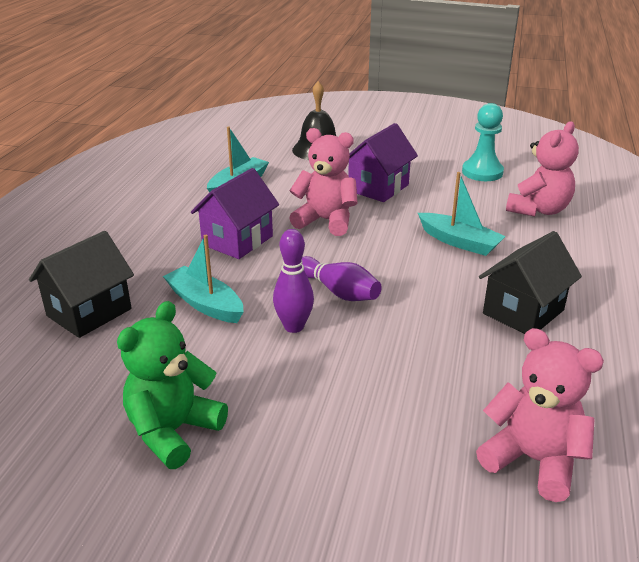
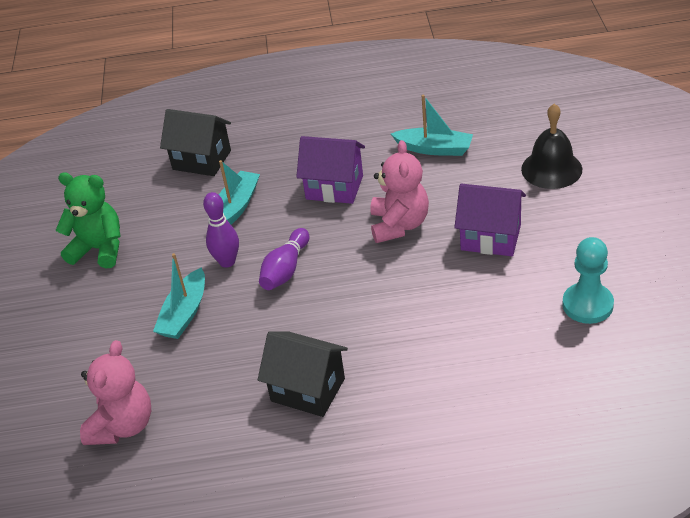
camera: 75 degrees right, 10 degrees up
(459, 242) = (410, 322): turquoise boat -> turquoise boat (184, 313)
(538, 210) = (519, 368): pink teddy bear -> none

